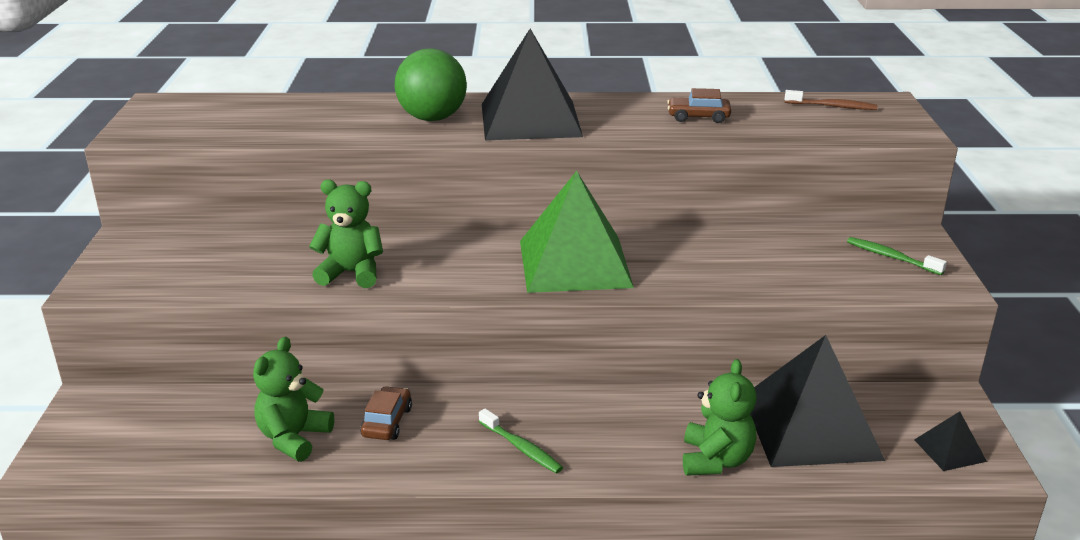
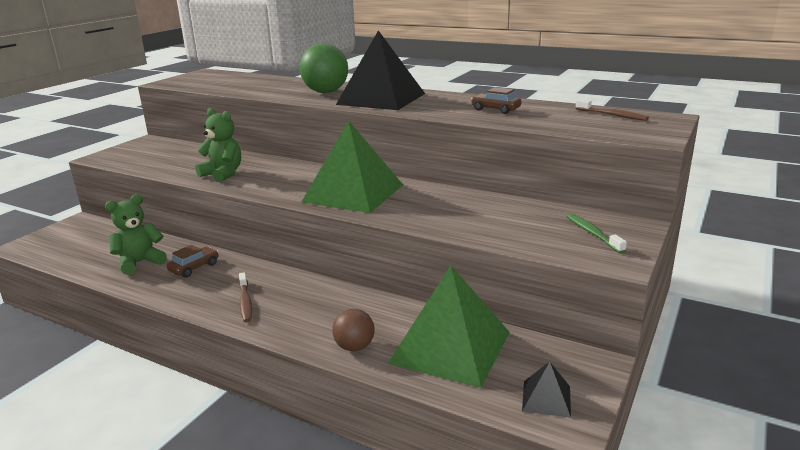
camera: 30 degrees right, 5 degrees down
(521, 448) = (245, 302): green toothbrush -> brown toothbrush
(716, 460) = (354, 347): green teddy bear -> brown ball
(810, 427) = (450, 347): black pyramid -> green pyramid

